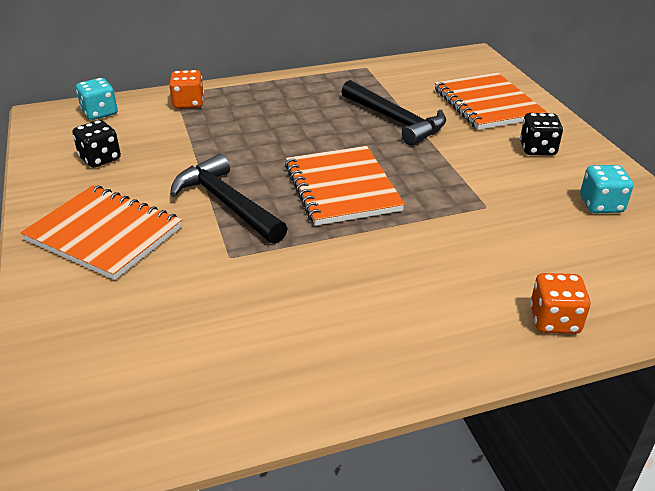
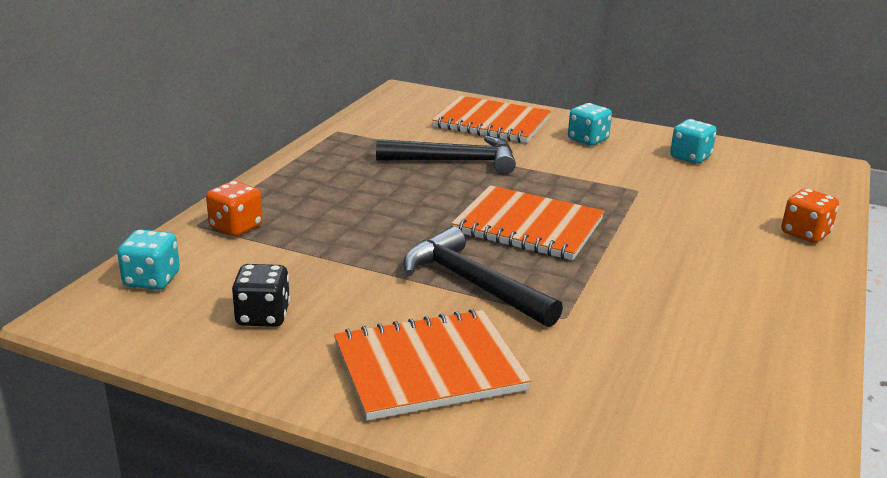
camera: 50 degrees left, 10 degrees down
(227, 203) = (473, 284): black hammer -> black hammer turned 45 degrees clockwise
(537, 149) = (588, 140): black dice -> turquoise dice

